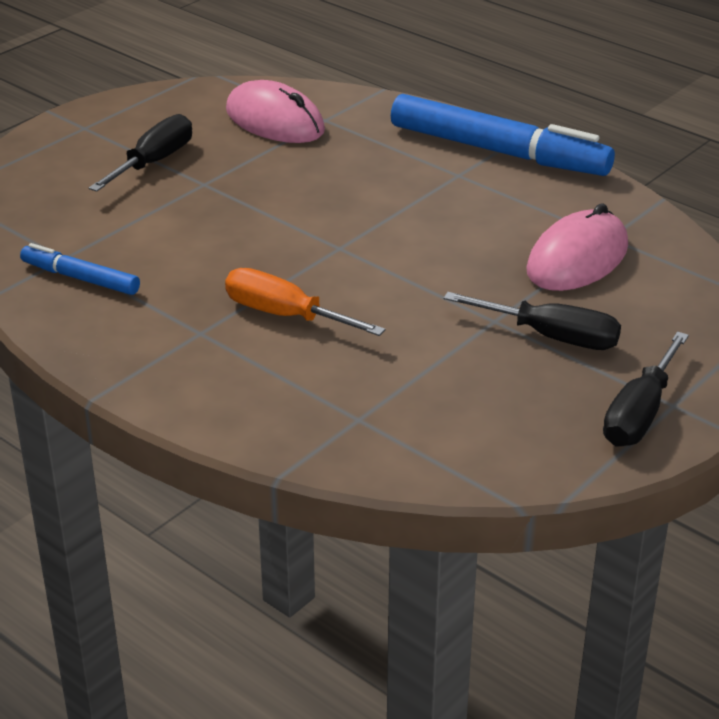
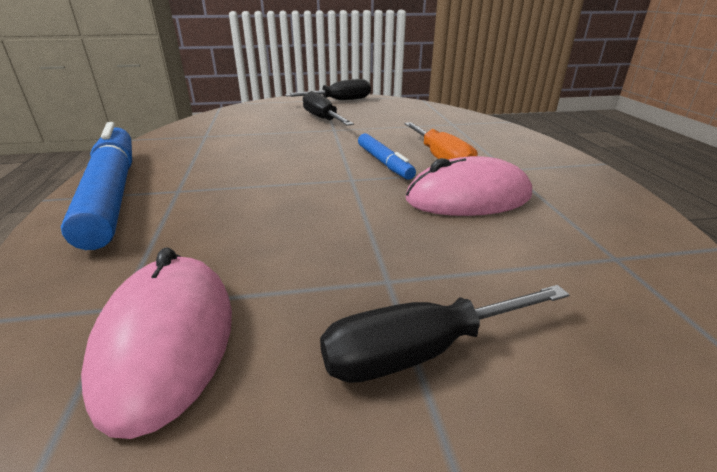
camera: 140 degrees left, 5 degrees down
(80, 278) = (598, 230): blue marker -> blue marker (384, 162)
(577, 259) = (243, 133): pink mouse -> pink mouse (468, 198)

